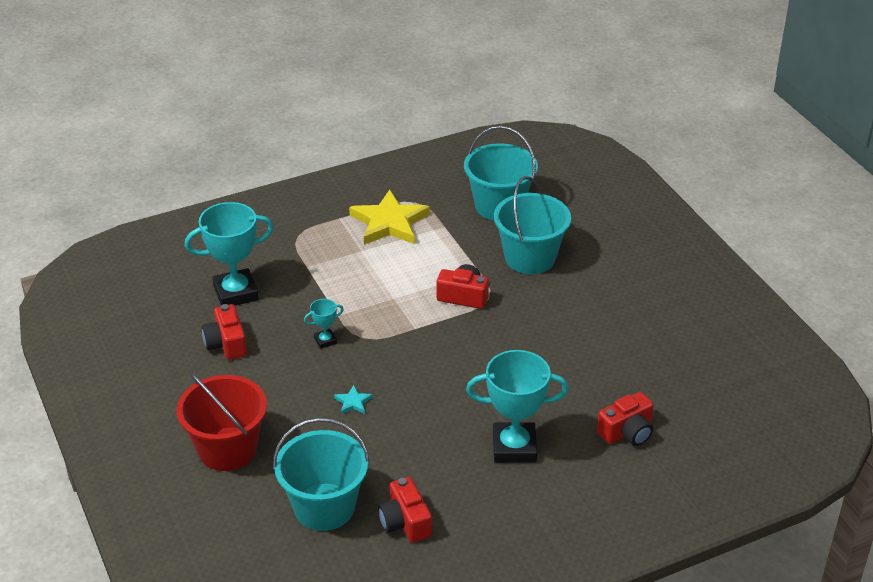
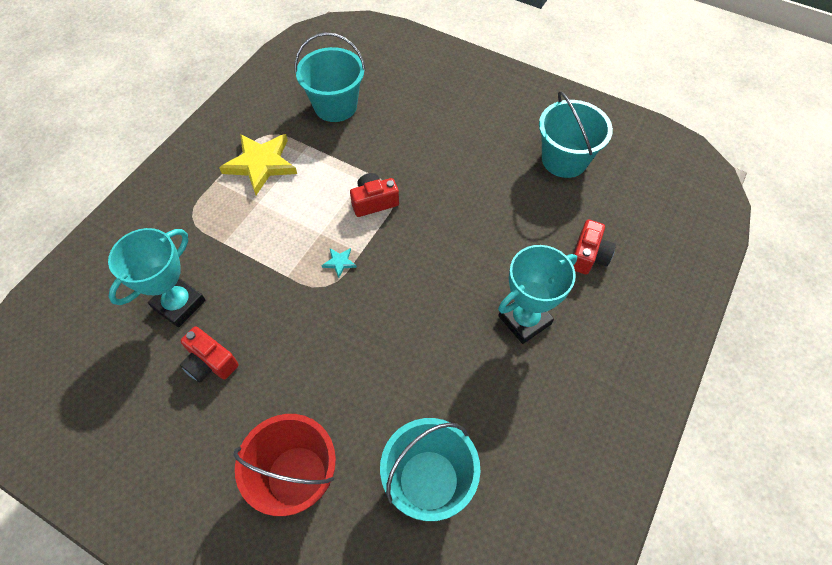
camera: 35 degrees left, 20 degrees up
(325, 340) = (296, 308): turquoise trophy -> none
(353, 402) = (368, 355): turquoise star -> turquoise star (339, 262)
(405, 522) = (504, 450): red camera -> none
(530, 257) = (395, 140): turquoise bucket -> turquoise bucket (564, 160)

